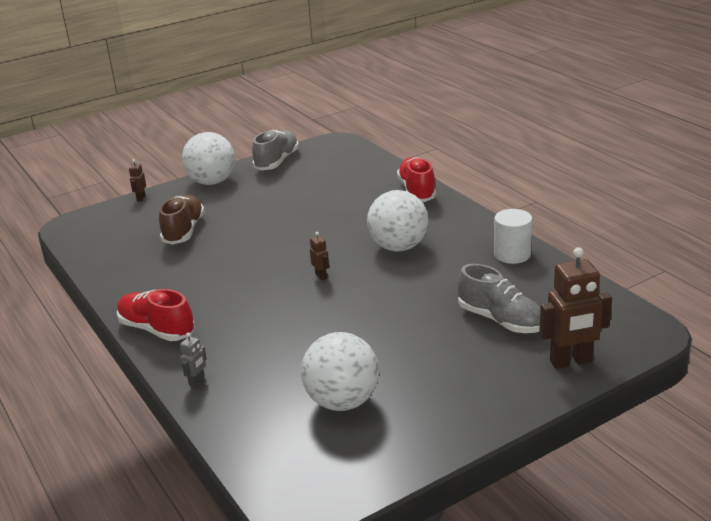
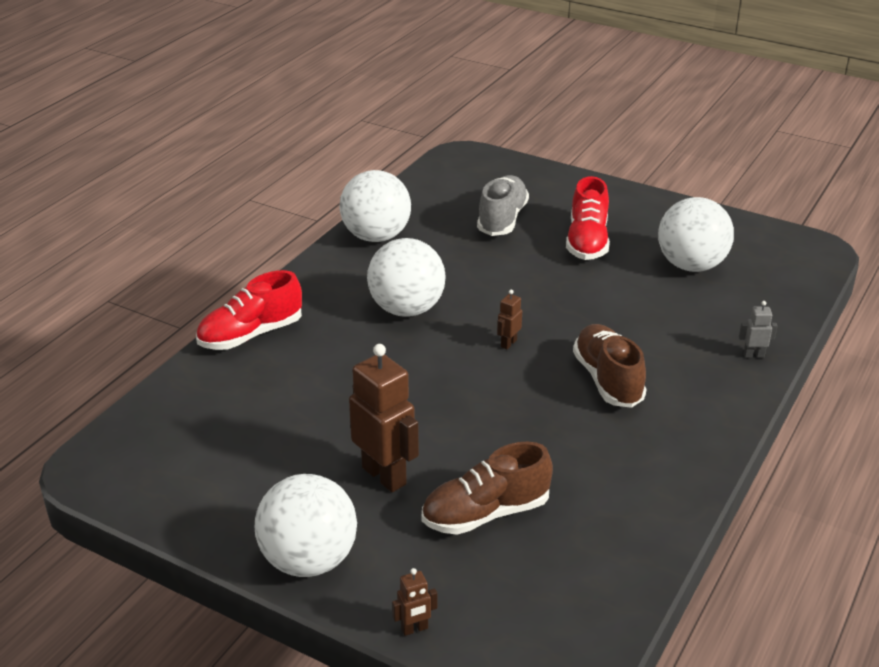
camera: 120 degrees left, 5 degrees up
(157, 329) = (710, 423): red shoe -> red shoe (587, 241)
(242, 303) = (607, 380): none -> brown shoe
(277, 161) = (197, 511): grey shoe -> none
(512, 254) = (376, 236): white cylinder -> white ball
(571, 361) = (535, 179): brown robot -> brown robot (384, 476)

